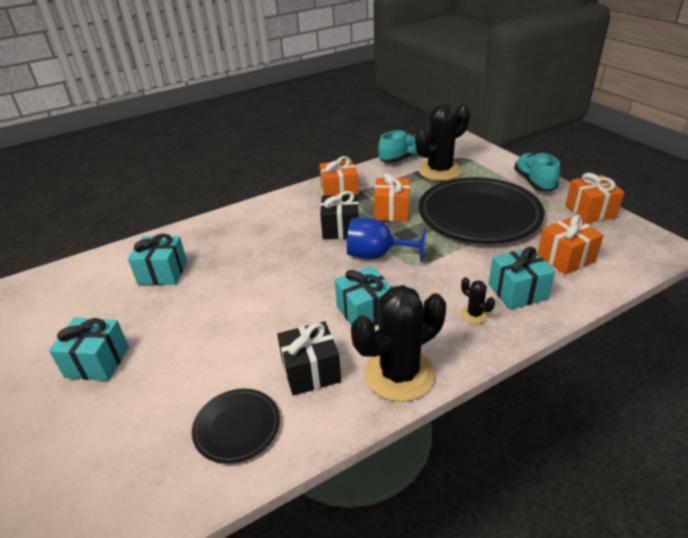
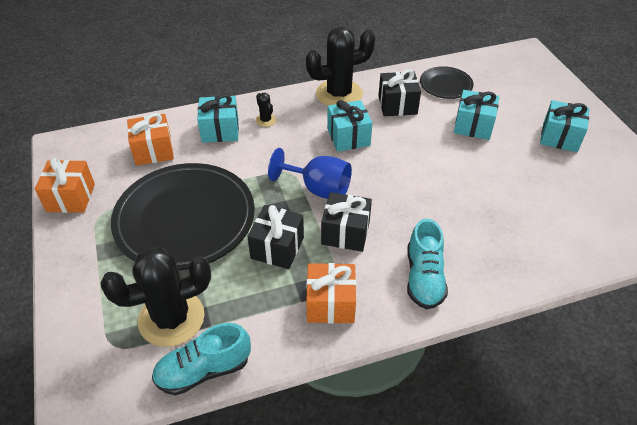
camera: 170 degrees left, 10 degrees up
(163, 273) = (540, 212): turquoise gift -> turquoise gift (473, 126)
(392, 211) = (277, 248): orange gift -> black gift
(534, 182) = (76, 259): turquoise shoe -> turquoise shoe (424, 277)

